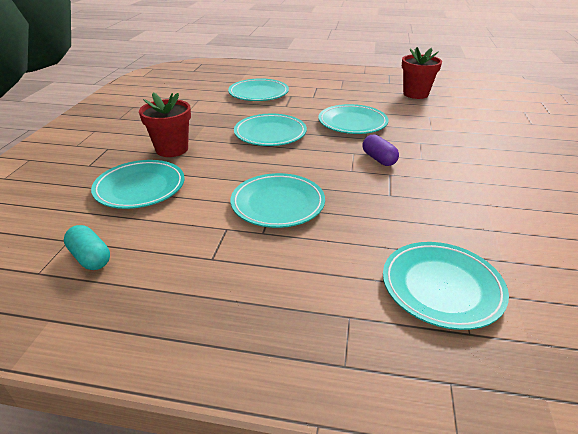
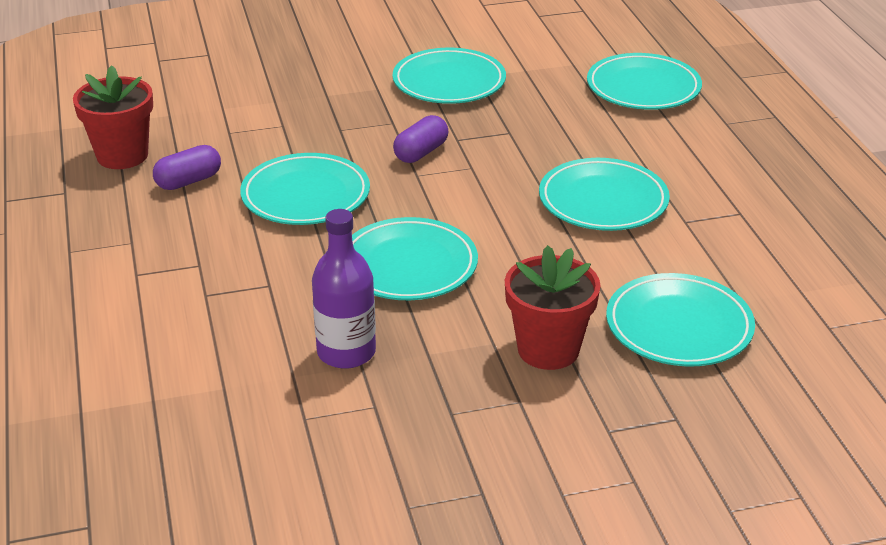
camera: 115 degrees left, 0 degrees up
(90, 258) = (830, 293): turquoise capsule -> none
(225, 111) = (346, 352): none -> purple bottle
(258, 93) = (217, 341): turquoise plate -> turquoise plate (449, 82)
(383, 103) = (188, 181): none -> purple capsule

